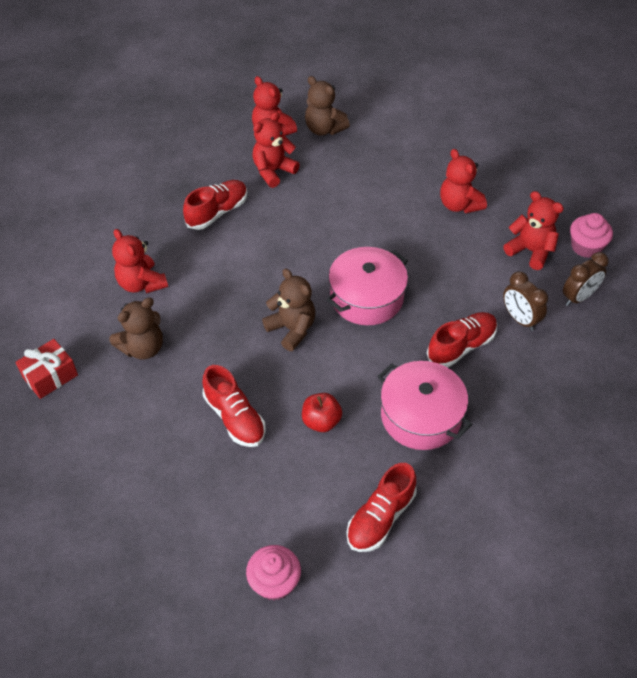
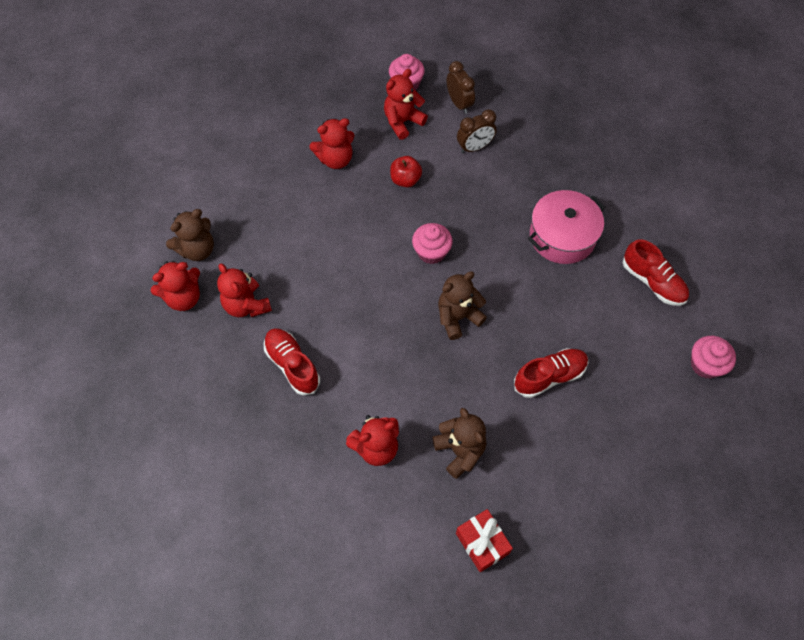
camera: 80 degrees left, 10 degrees up
(321, 421) = (560, 309): red apple -> red apple (405, 180)
(366, 297) = (431, 252): pink pot -> pink cupcake
(461, 346) = (496, 193): red shoe -> none

